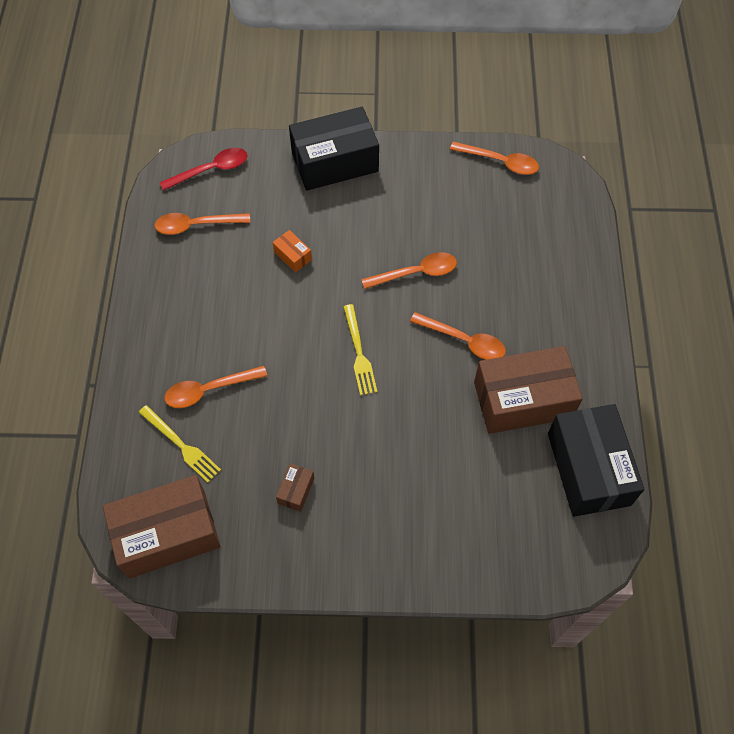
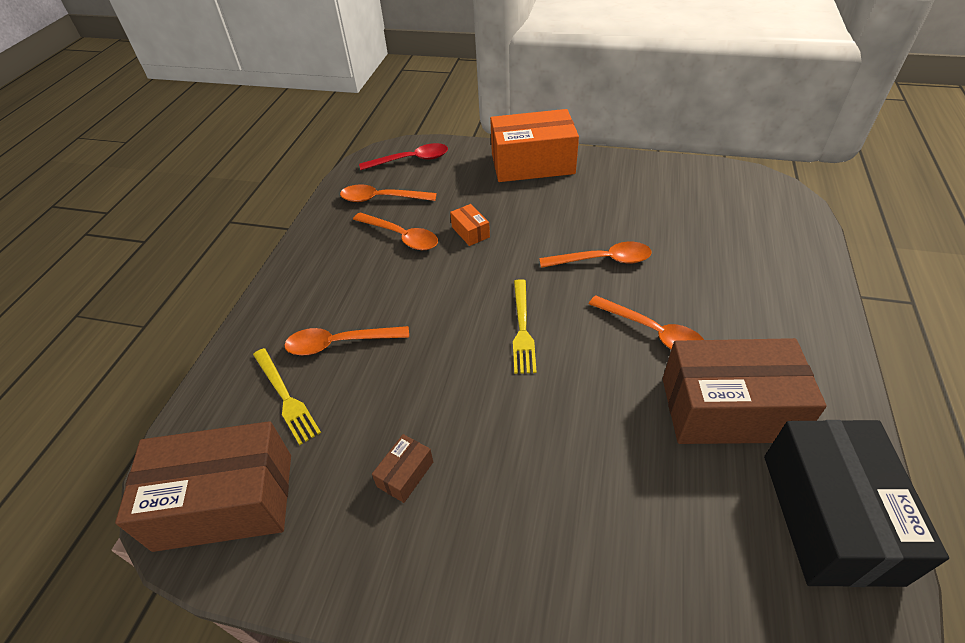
camera: 15 degrees right, 15 degrees down
(335, 162) = (532, 163): black box -> orange box
(500, 162) = (706, 177): orange spoon -> orange spoon (401, 236)

